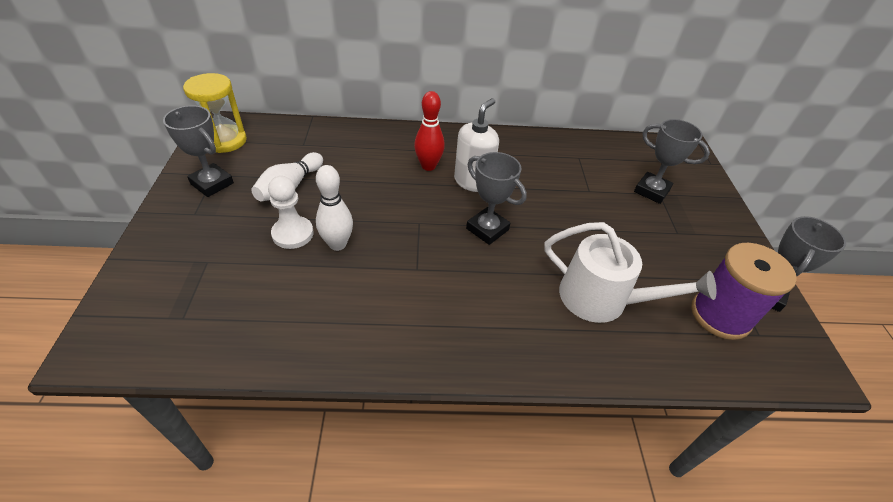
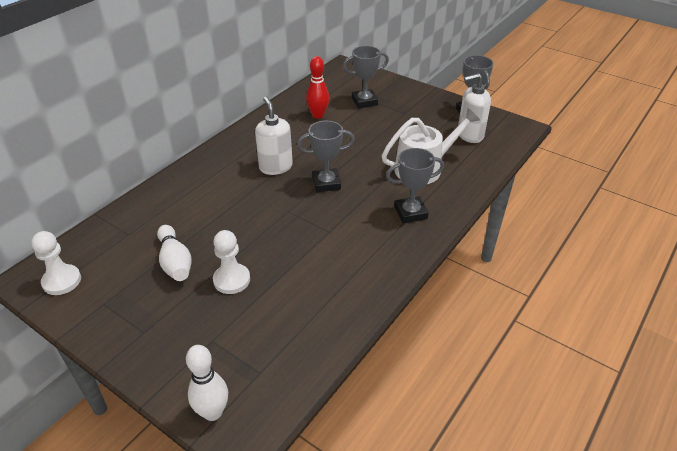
camera: 50 degrees left, 5 degrees down
(212, 183) = (115, 308): grey trophy -> grey trophy (410, 213)
(225, 141) = (62, 281): yellow hourglass -> white pawn
(337, 244) = (267, 260): white bowling pin -> white bowling pin (213, 412)
(428, 166) = (235, 179): red bowling pin -> red bowling pin (318, 115)
(720, 315) = (470, 135): purple spool -> white soap dispenser

